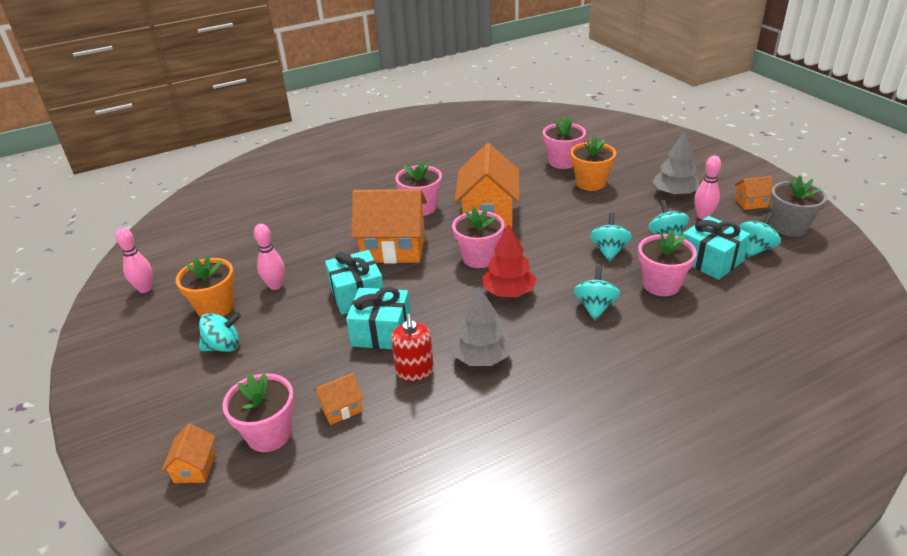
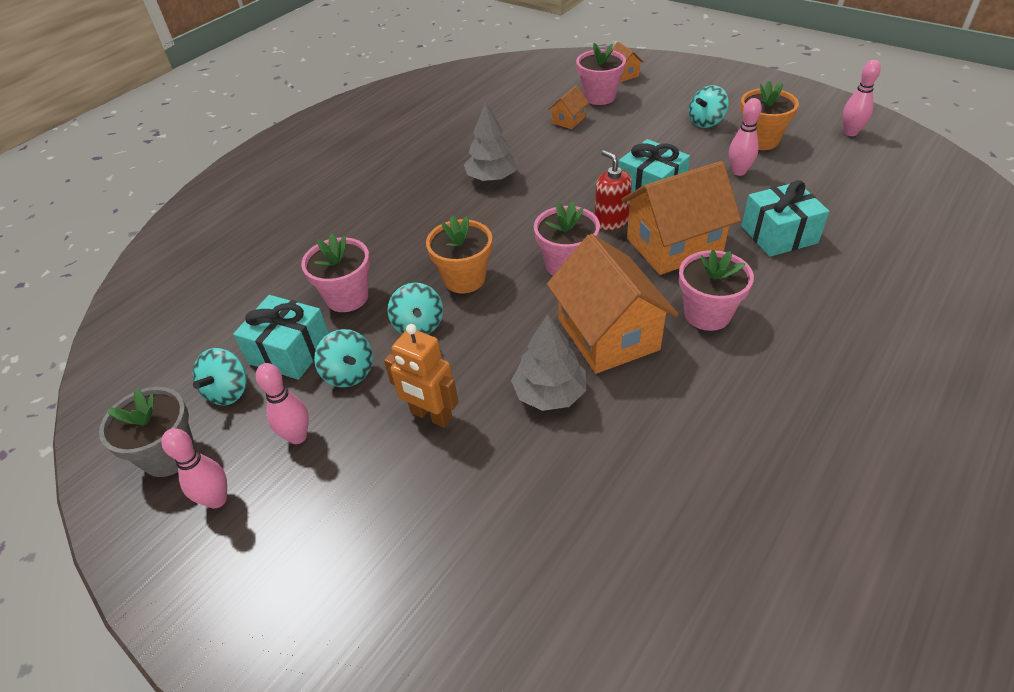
camera: 155 degrees right, 10 degrees up
(381, 332) = (593, 169): turquoise gift -> turquoise gift (779, 234)
(414, 371) = (537, 154): red soap dispenser -> red soap dispenser (611, 221)
(508, 292) = (506, 237): red tree -> none
(562, 162) = (572, 510): pink flower pot -> none
(590, 183) = (493, 459): orange flower pot -> orange flower pot (464, 279)
(595, 307) = (411, 250): turquoise spinning top -> none
(618, 206) = (431, 415): none -> orange robot
(674, 193) = (346, 481): grey tree -> grey tree (549, 393)
(751, 203) = (217, 499): orange house -> pink bowling pin

